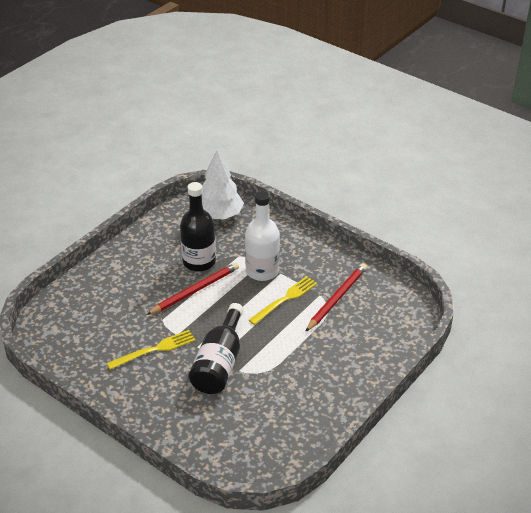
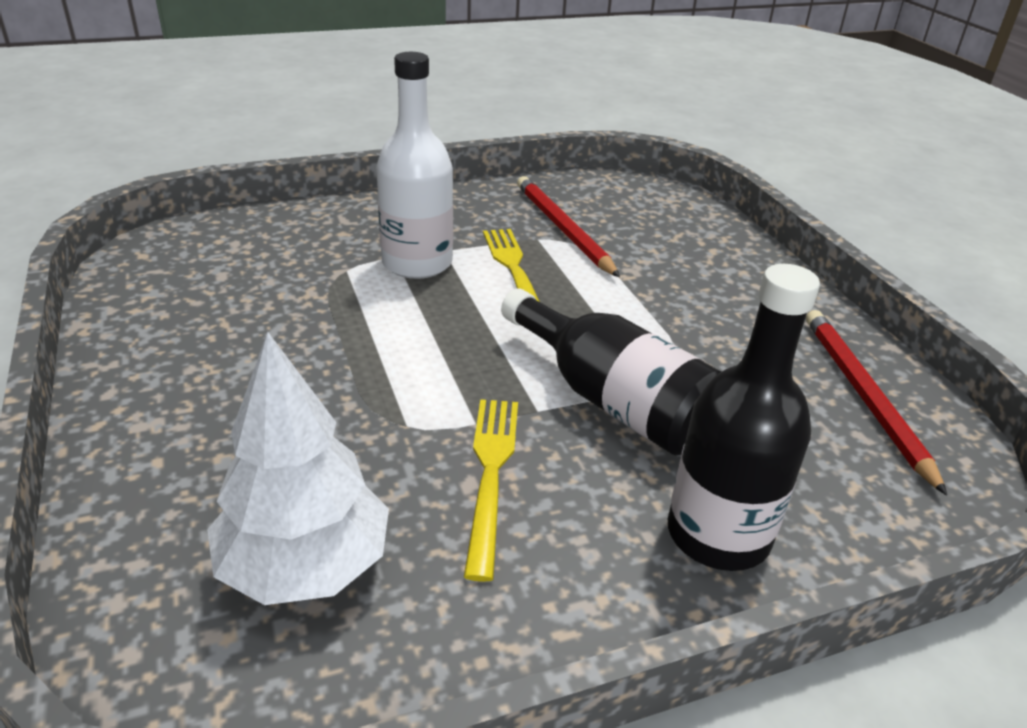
camera: 60 degrees left, 5 degrees down
(195, 290) = (374, 349): red pencil -> red pencil (863, 396)
(199, 262) = (301, 314): black bottle -> black bottle (718, 534)
(219, 215) = (213, 247): white tree -> white tree (305, 565)

